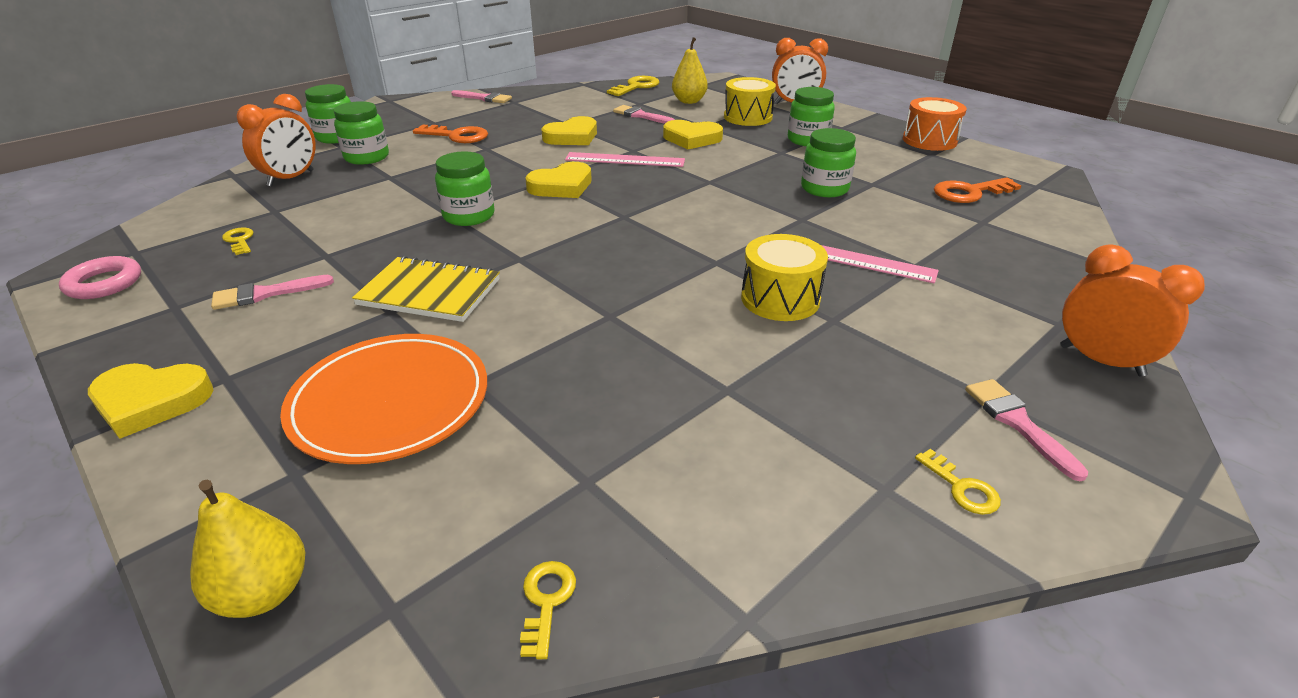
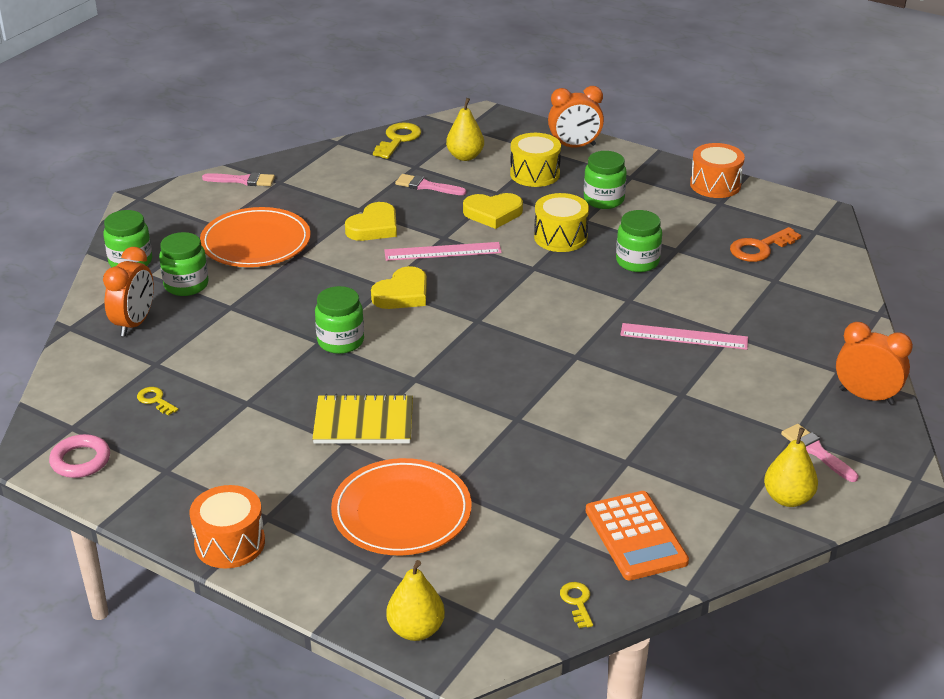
camera: 15 degrees left, 0 degrees up
(151, 402) = (230, 543): yellow heart -> orange drum
(266, 294) = (230, 446): pink brush -> none
(457, 136) = (256, 242): orange key -> orange plate
(695, 502) = (635, 536): none -> orange calculator
(780, 299) = (637, 382): yellow drum -> yellow drum (560, 237)
(962, 488) = (788, 498): yellow key -> yellow pear

